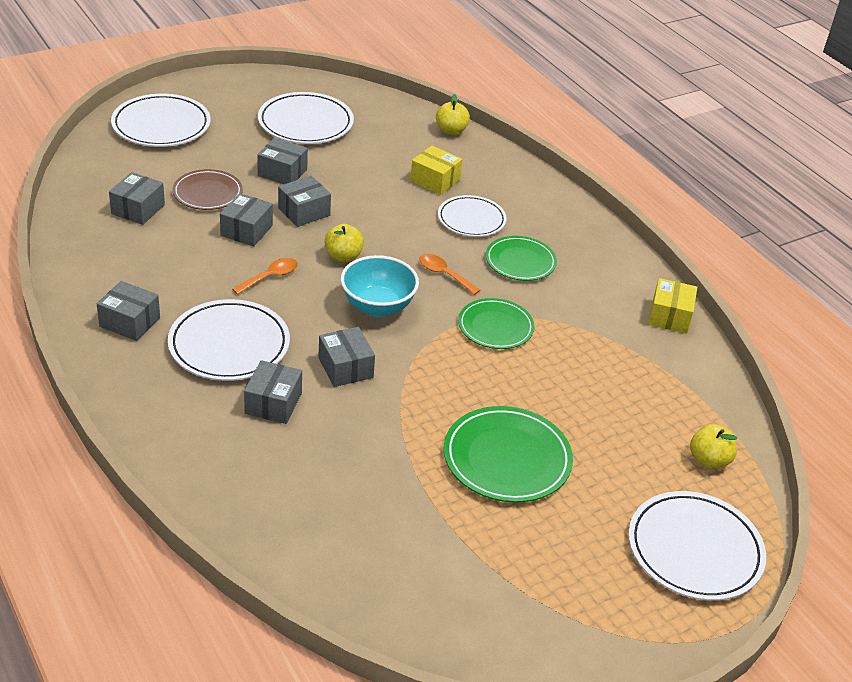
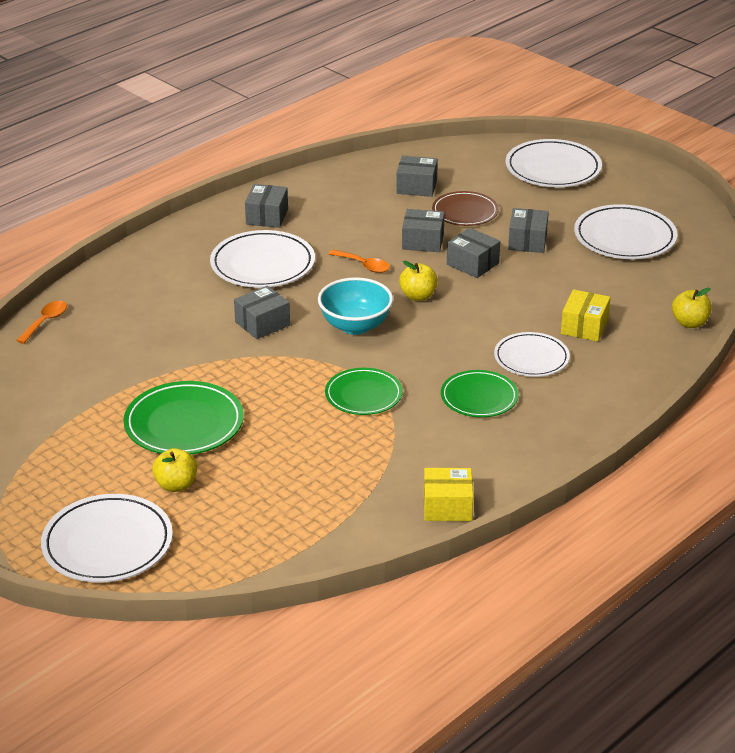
camera: 80 degrees right, 5 degrees down
(273, 403) = (202, 298): grey box -> none
(444, 274) = (427, 355): orange spoon -> orange spoon (45, 322)
(709, 460) = (231, 547): yellow apple -> yellow apple (176, 485)

